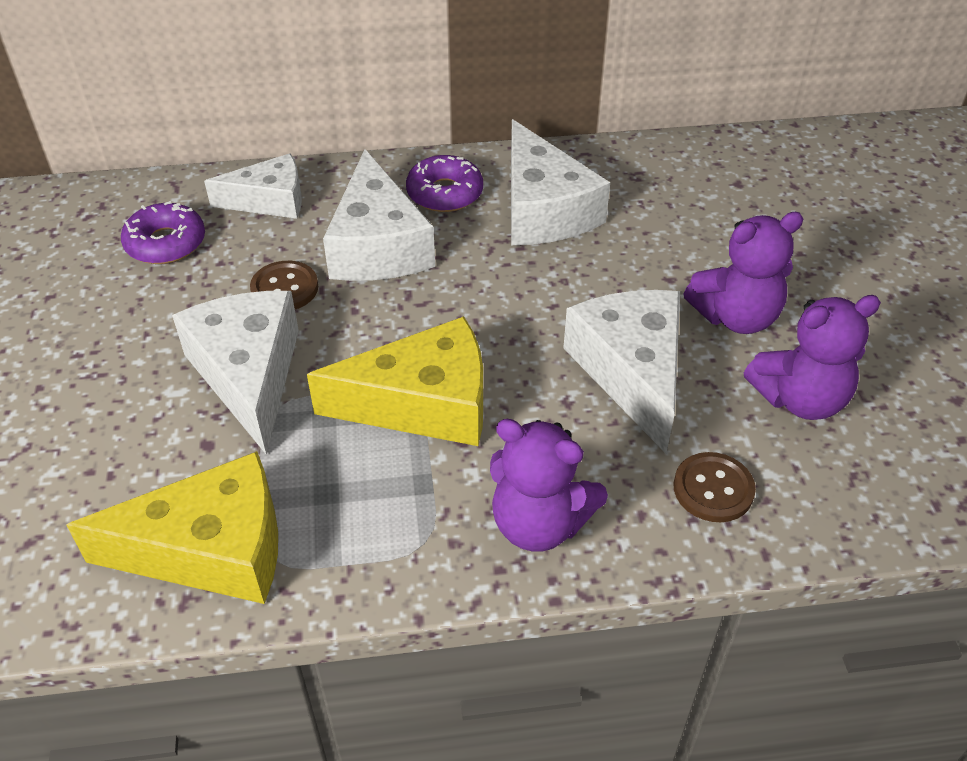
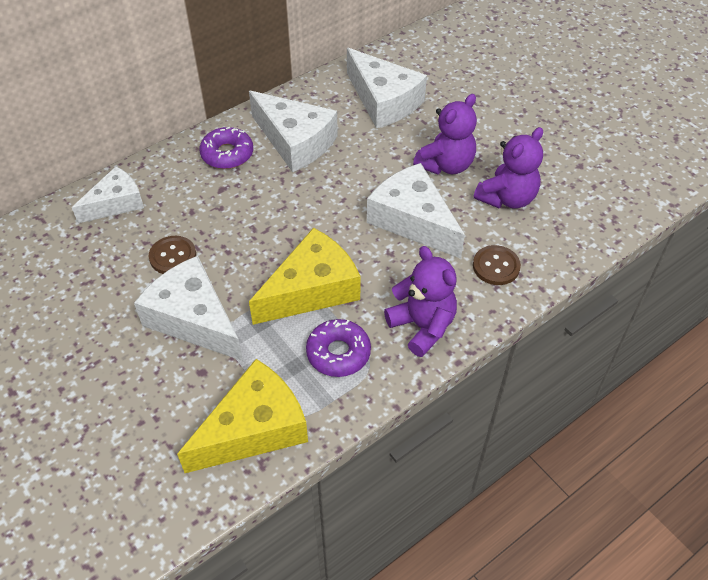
camera: 30 degrees left, 5 degrees up
(166, 243) = (67, 260): purple donut -> purple donut (338, 353)
(377, 245) = (210, 205): white cheese -> white cheese (383, 101)
(539, 523) = (422, 326): purple teddy bear -> purple teddy bear turned 120 degrees counterclockwise

